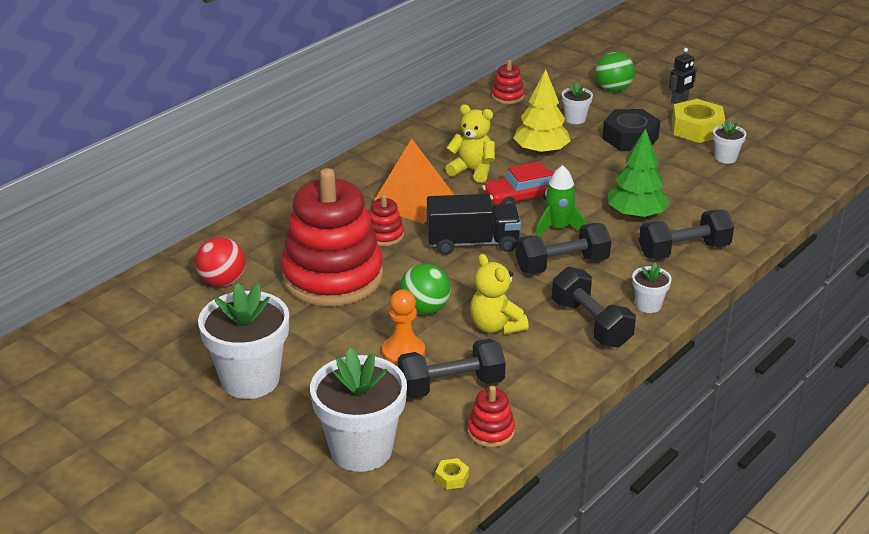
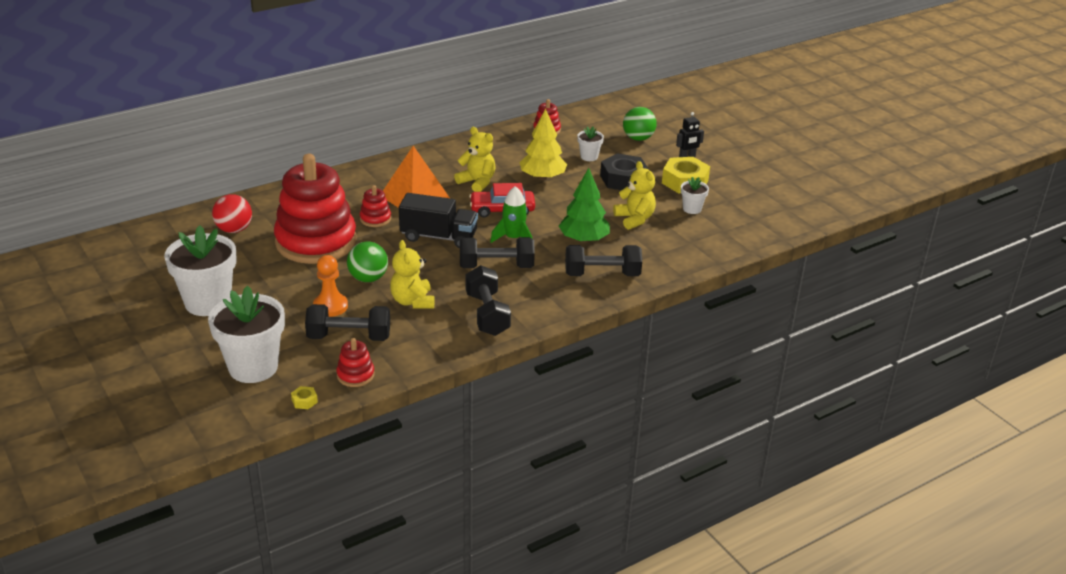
camera: 15 degrees right, 0 degrees up
(648, 305) = (542, 309): white flower pot -> none
(674, 181) = (634, 219): none -> yellow teddy bear

